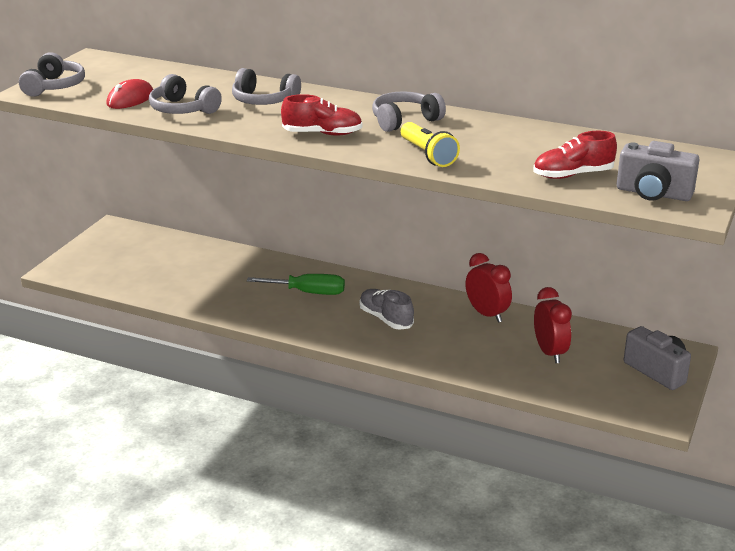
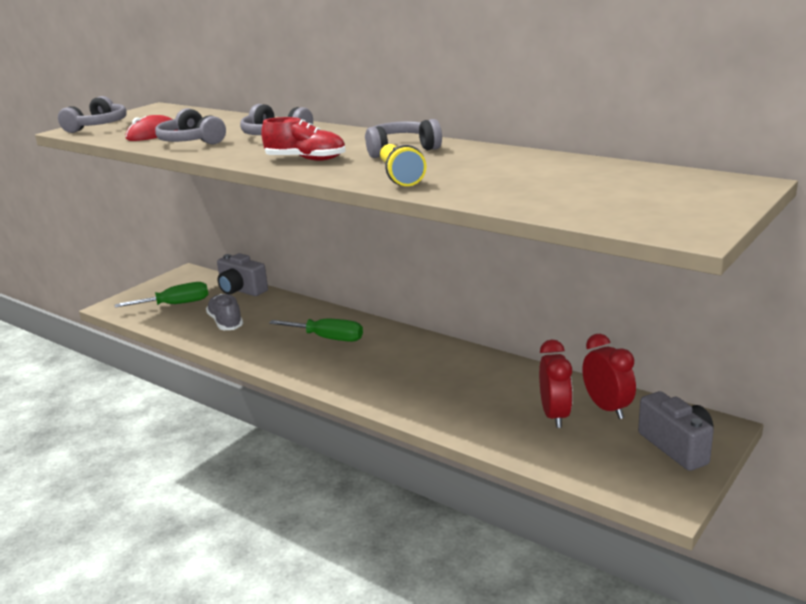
camera: 15 degrees right, 5 degrees down
(126, 264) = (176, 304): none -> green screwdriver
(385, 319) = (391, 368): grey shoe -> grey shoe (226, 322)
(487, 314) = (501, 370): red clock -> red clock (607, 408)
(572, 175) = (553, 196): red shoe -> none
(653, 193) = (644, 215): grey camera -> grey camera (241, 290)

